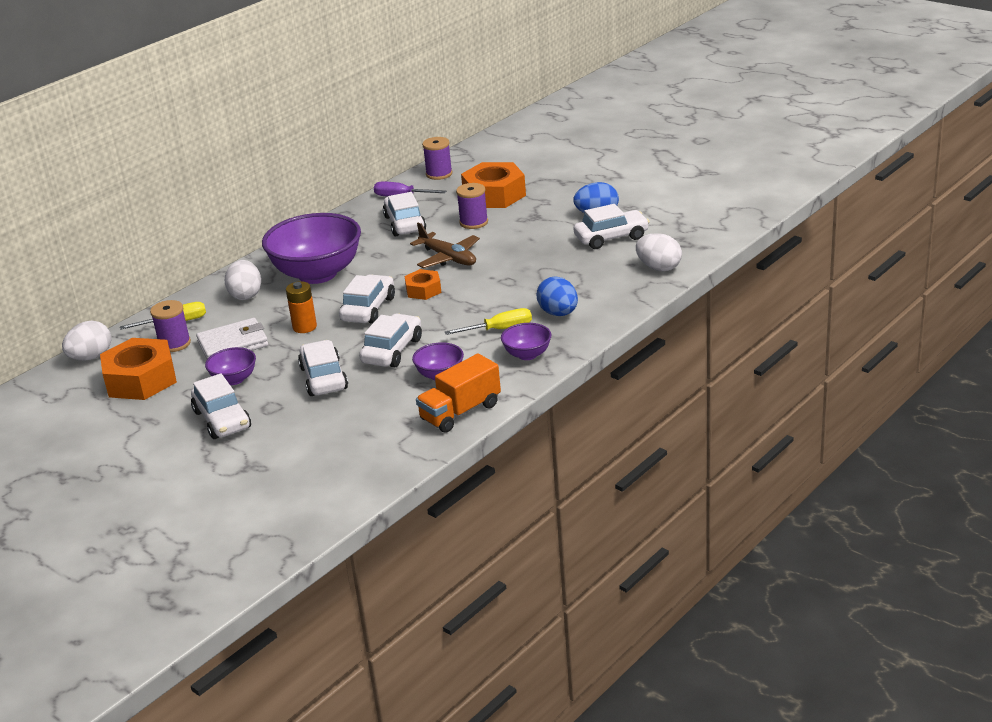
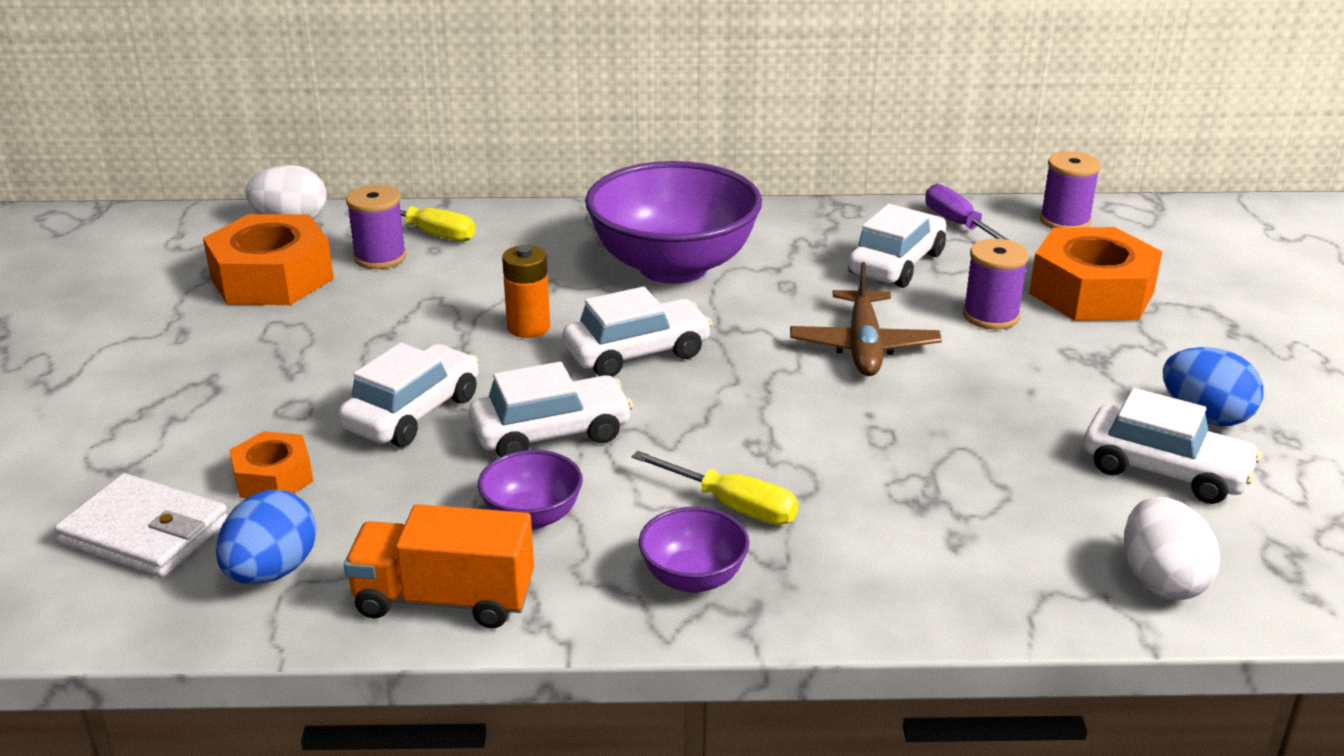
camera: 45 degrees right, 0 degrees up
(222, 420) = (227, 386): white car -> none
(233, 344) = (425, 297): white wallet -> white wallet (144, 533)
(234, 379) = (338, 343): purple bowl -> none
(246, 295) = (554, 244): white egg -> none
(423, 290) = (748, 372): orange nut -> orange nut (273, 477)
(558, 313) = (859, 543): blue egg -> blue egg (272, 572)

